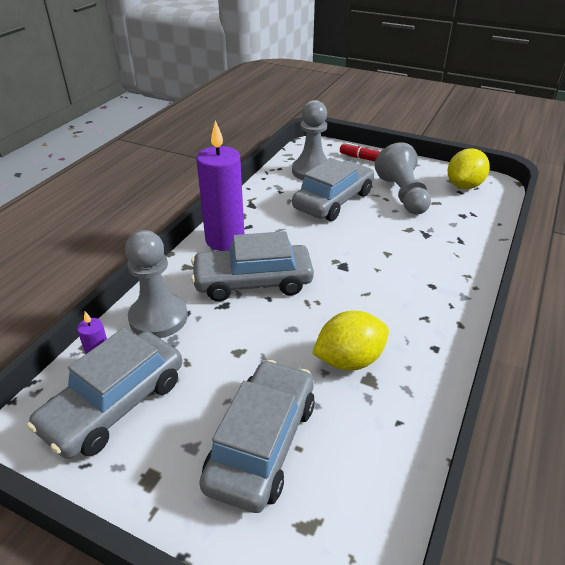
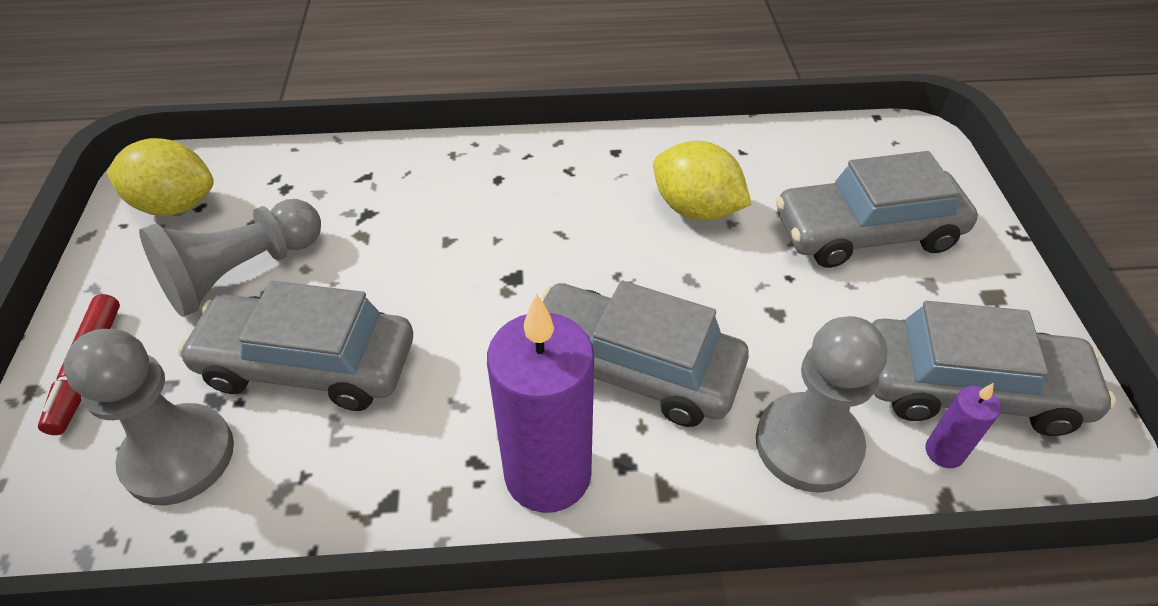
camera: 120 degrees left, 10 degrees up
(253, 282) = (632, 367): grey car -> grey car turned 150 degrees clockwise

